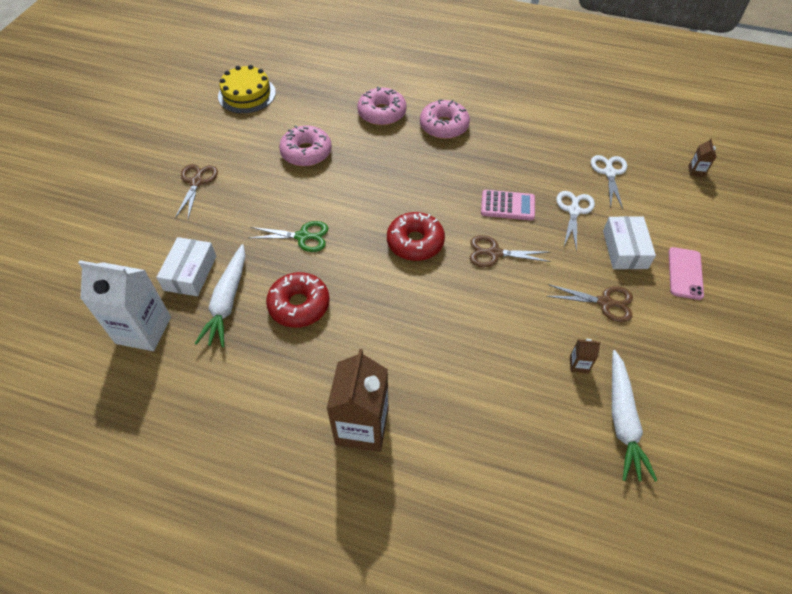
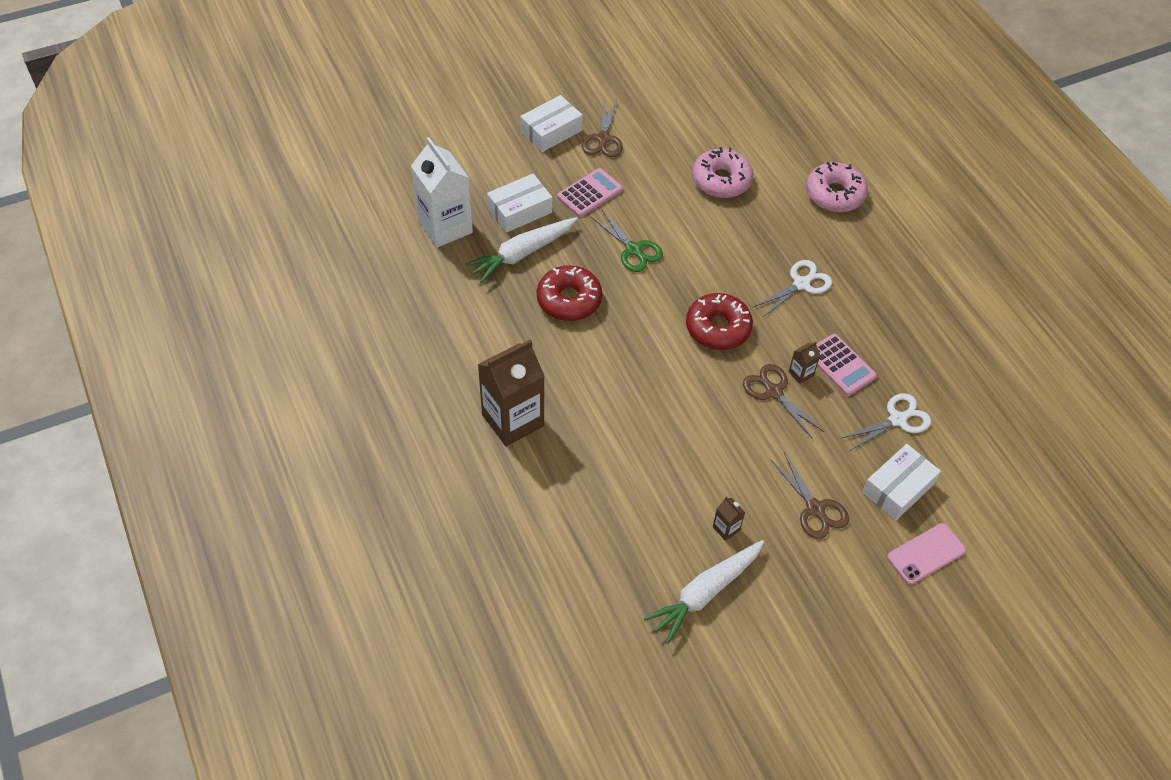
camera: 45 degrees right, 0 degrees up
(152, 203) = (551, 131): none -> white box
(196, 182) = (603, 139): brown scissors -> brown scissors turned 135 degrees clockwise
(229, 223) = (590, 193): none -> pink calculator
(247, 94) = (733, 87): yellow cake -> none
(444, 126) = (878, 250): pink donut -> none
(609, 173) = (985, 418): white scissors -> white scissors (801, 284)
(696, 171) = (1082, 490): brown carton -> brown carton (801, 373)

